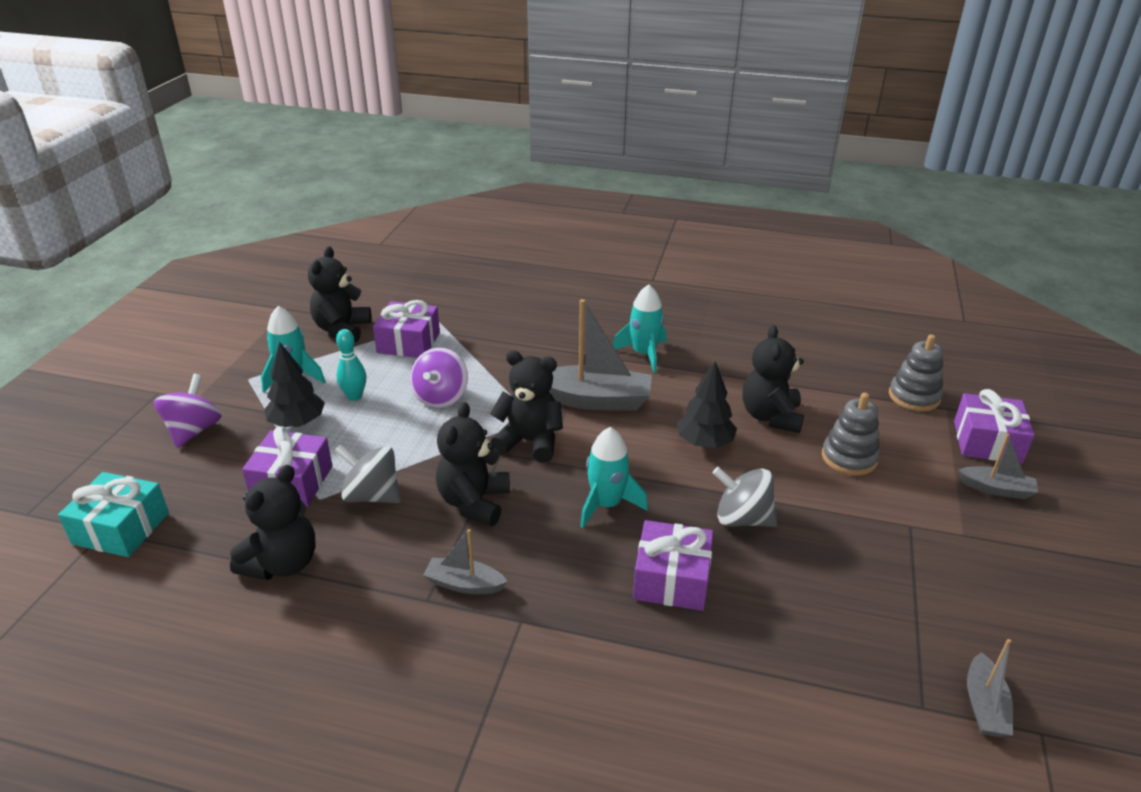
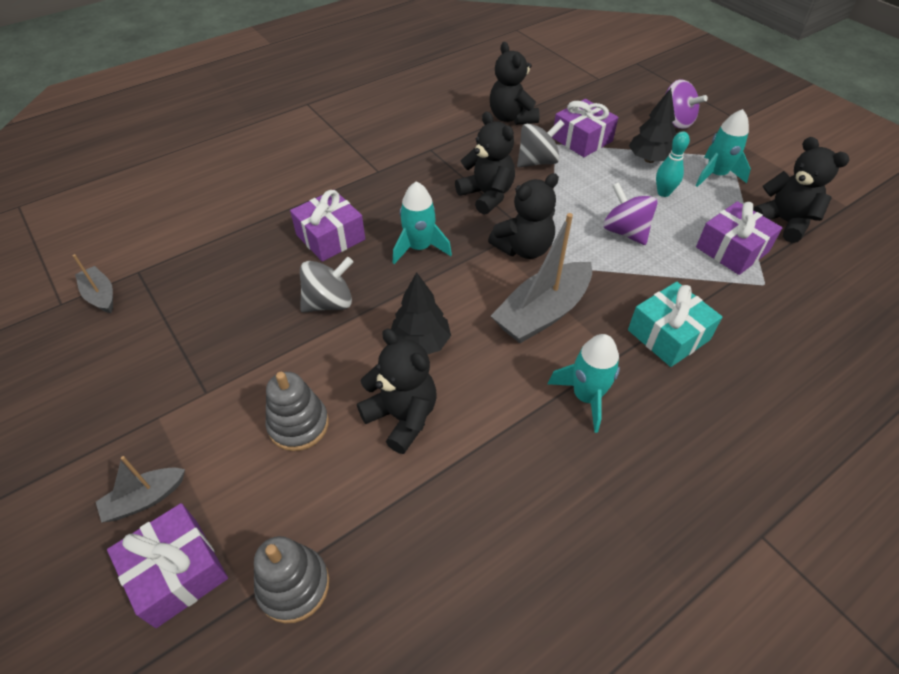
camera: 130 degrees right, 15 degrees up
(121, 528) = (595, 83): turquoise gift -> turquoise gift (668, 335)
(464, 584) = (426, 164): grey boat -> none

